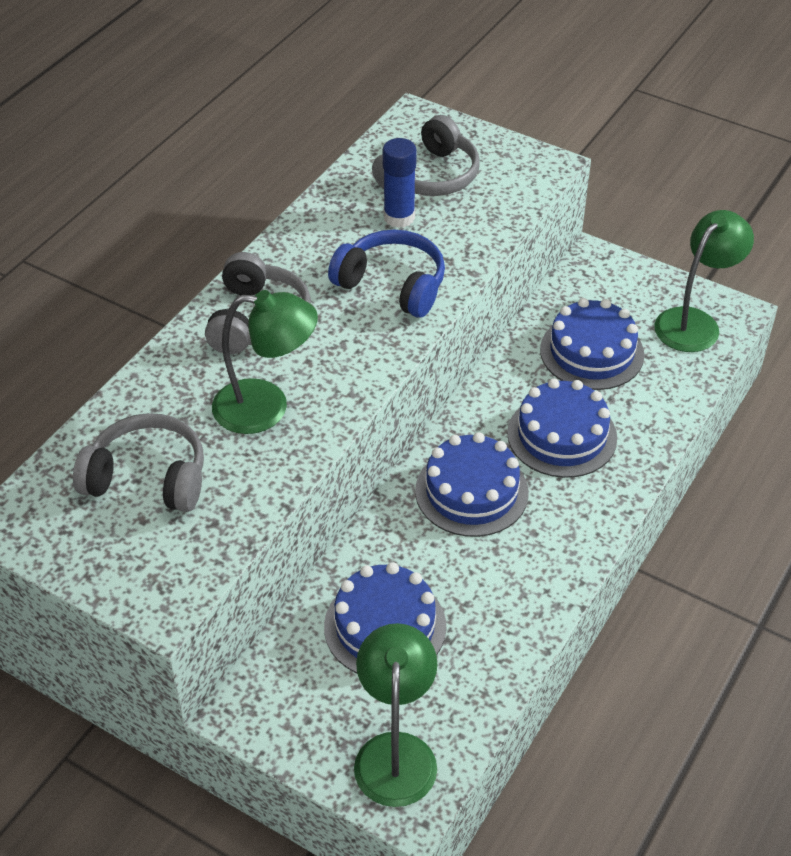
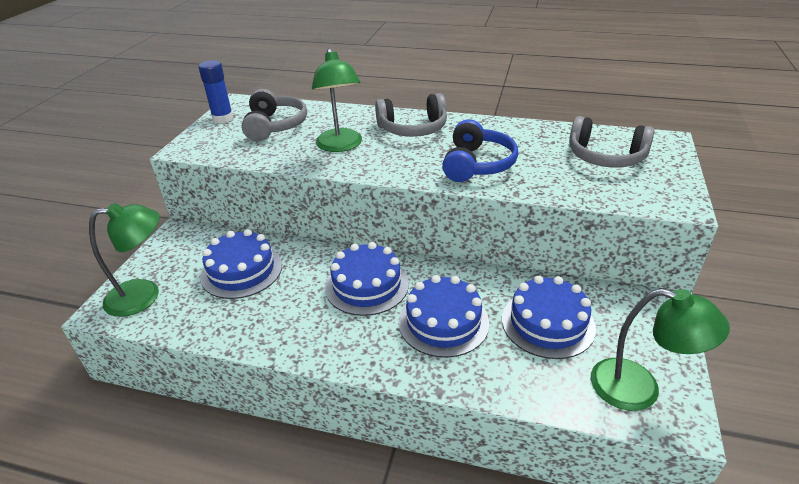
camera: 75 degrees right, 10 degrees down
(399, 217) = (548, 154): blue glue stick -> blue glue stick (223, 118)

